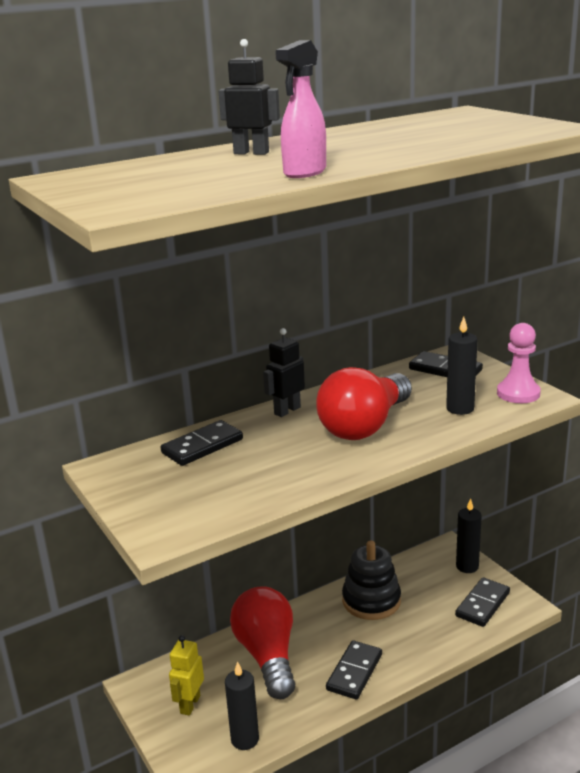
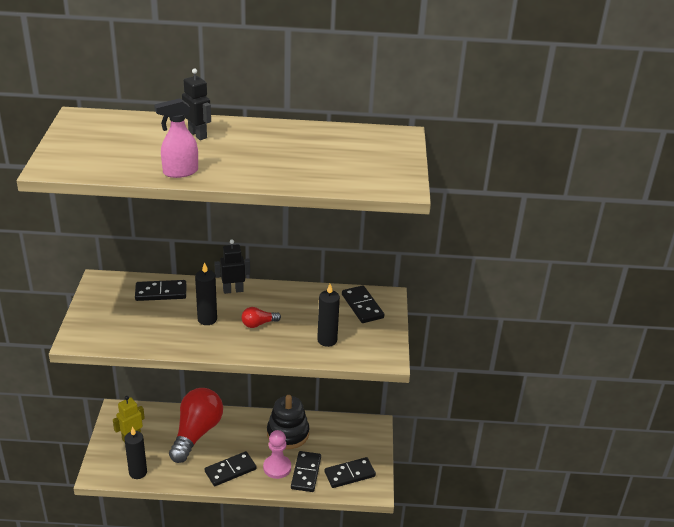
camera: 30 degrees right, 10 degrees up
(365, 426) = (258, 324): red light bulb -> red light bulb, size x0.43
(438, 628) = (306, 473): none -> black domino
(467, 566) = (370, 445): black candle -> black candle (207, 319)
(518, 393) = (377, 348): pink pawn -> pink pawn (277, 467)

